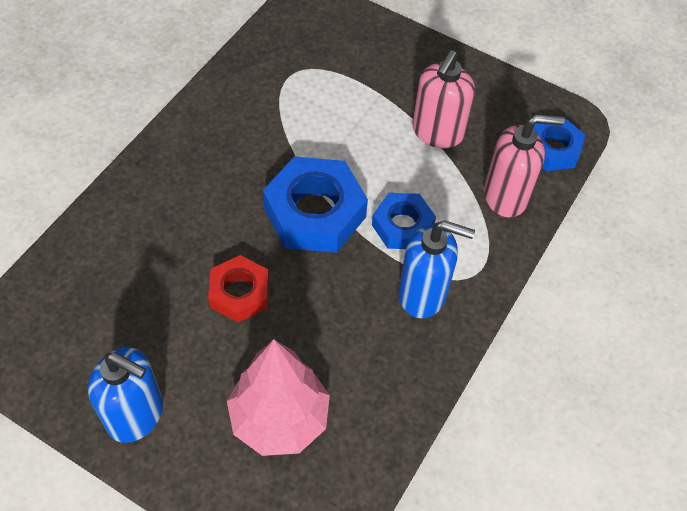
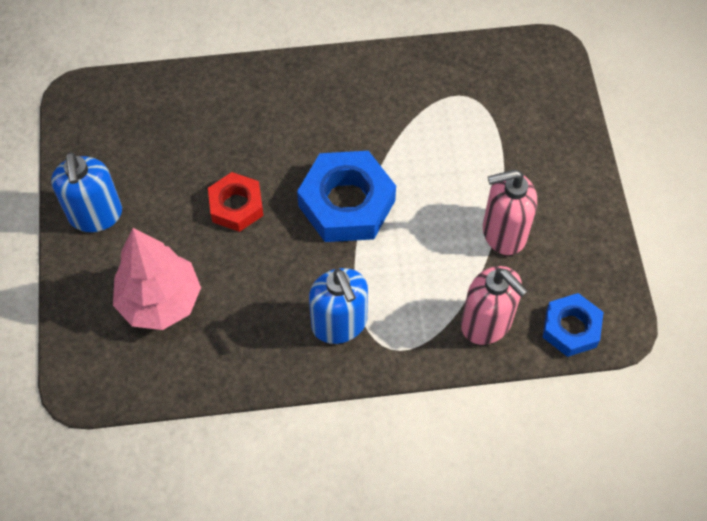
camera: 55 degrees right, 5 degrees up
(402, 226) = (389, 269): blue nut -> none

